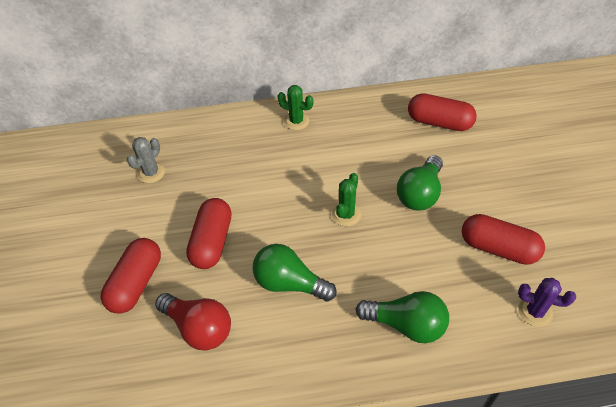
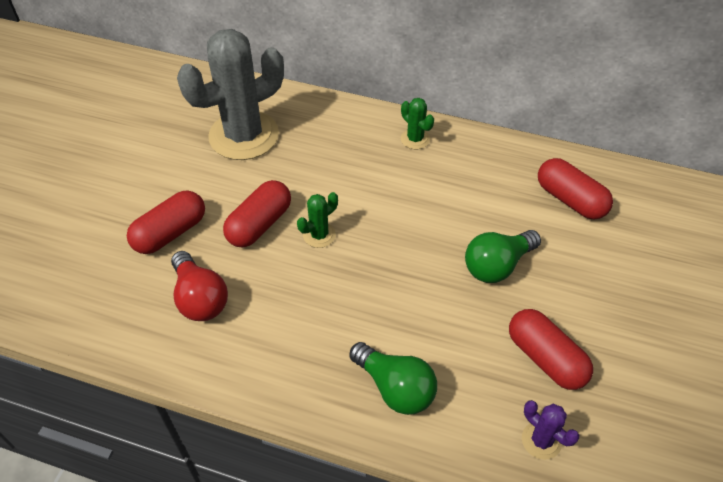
camera: 25 degrees right, 0 degrees up
(151, 173) = (244, 136): grey cactus -> grey cactus, size x2.39
(289, 283) = (307, 295): green light bulb -> none
(346, 214) = (405, 254): green cactus -> green cactus (319, 235)

